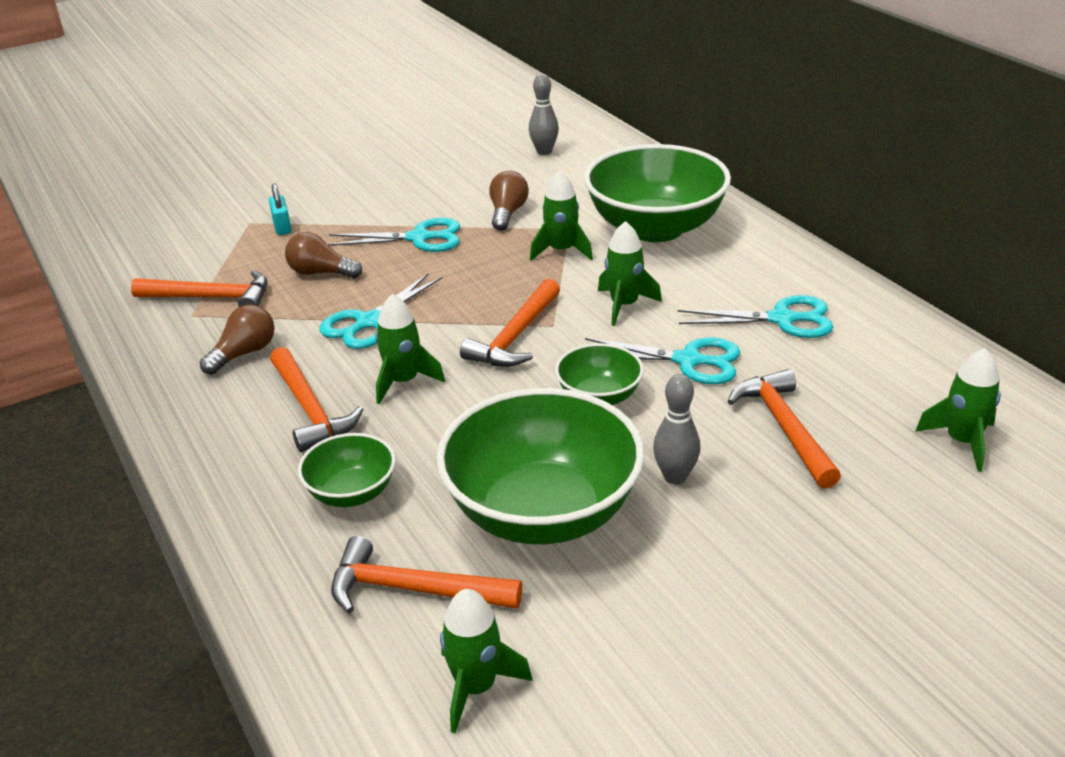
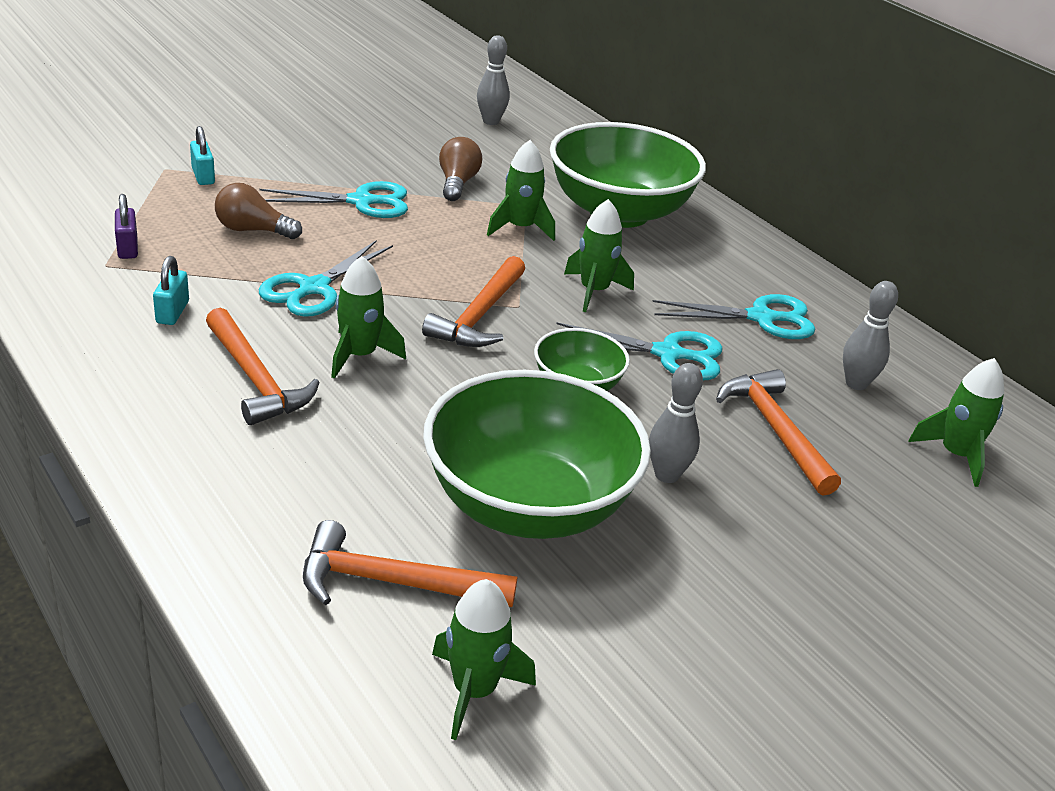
camera: 10 degrees left, 0 degrees up
(211, 298) = (128, 248): orange hammer -> purple padlock
(244, 353) = (172, 312): brown light bulb -> turquoise padlock
(351, 493) = (312, 473): green bowl -> none
(869, 377) = (856, 384): none -> grey bowling pin

